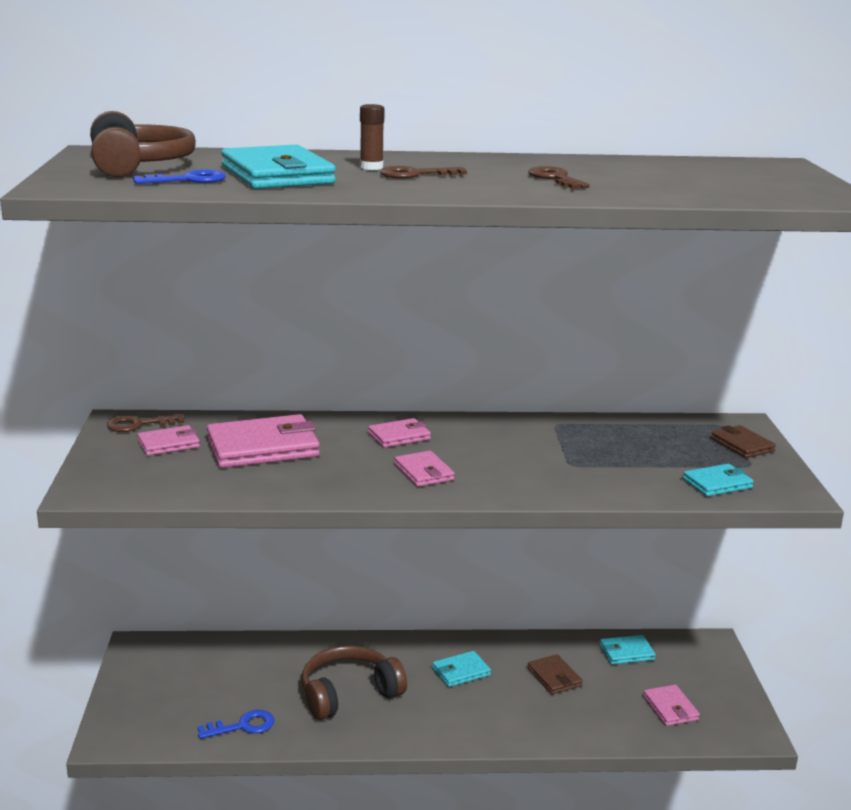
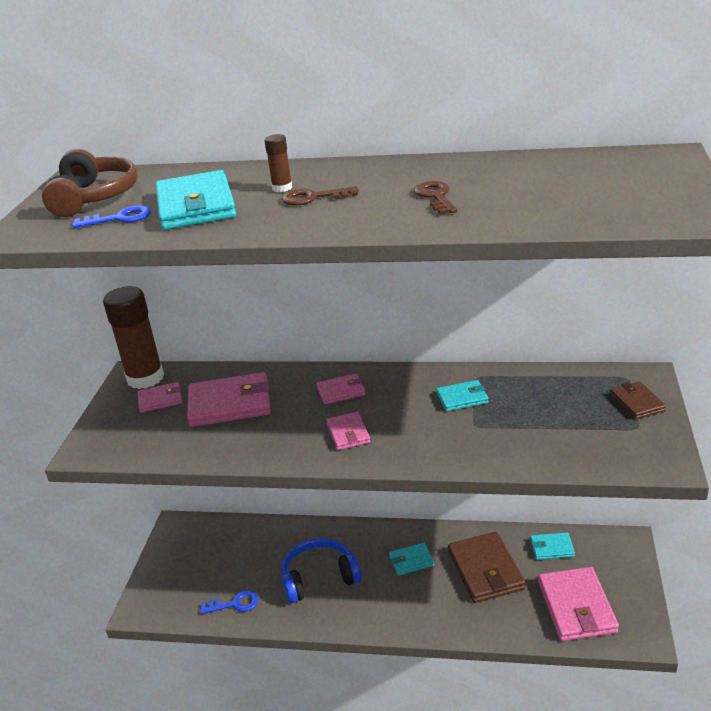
camera: 15 degrees right, 10 degrees up
(139, 424) = (145, 378): brown key -> brown glue stick
(349, 694) = (319, 578): brown headphones -> blue headphones
(554, 677) = (485, 570): brown wallet -> brown wallet, size x1.86
(670, 708) = (576, 607): pink wallet -> pink wallet, size x1.86
(717, 483) = (598, 450): turquoise wallet -> turquoise wallet (462, 398)

